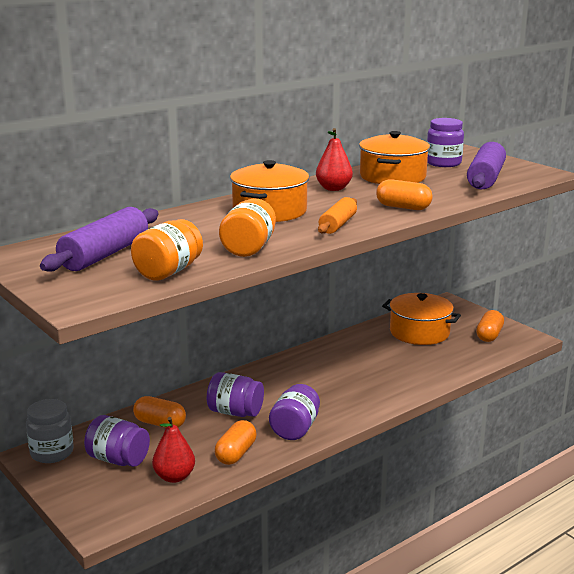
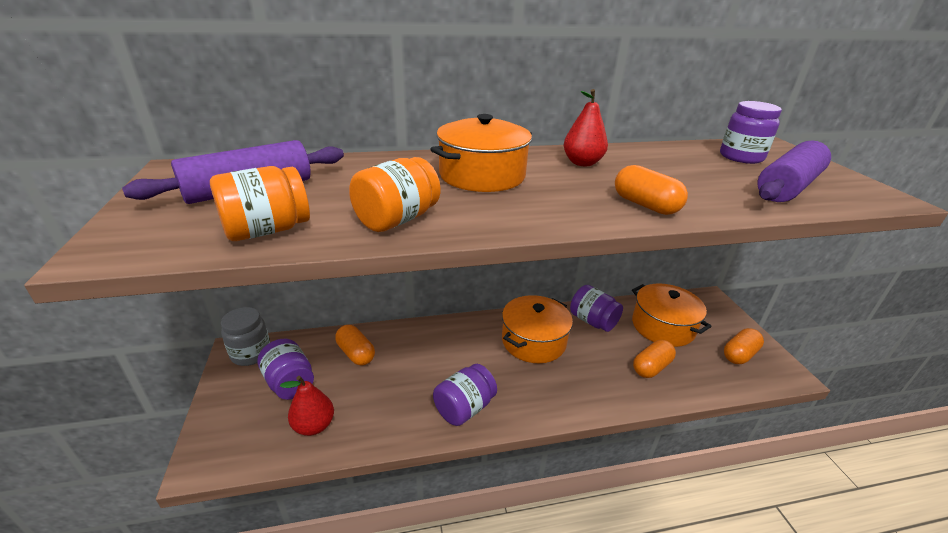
camera: 25 degrees right, 10 degrees up
(235, 412) = (426, 364): purple jar -> purple jar (593, 321)
(236, 454) = (388, 418): orange capsule -> orange capsule (651, 367)
(337, 224) = (538, 211): orange rolling pin -> none
(393, 176) = (665, 162): orange pot -> orange pot (533, 341)

